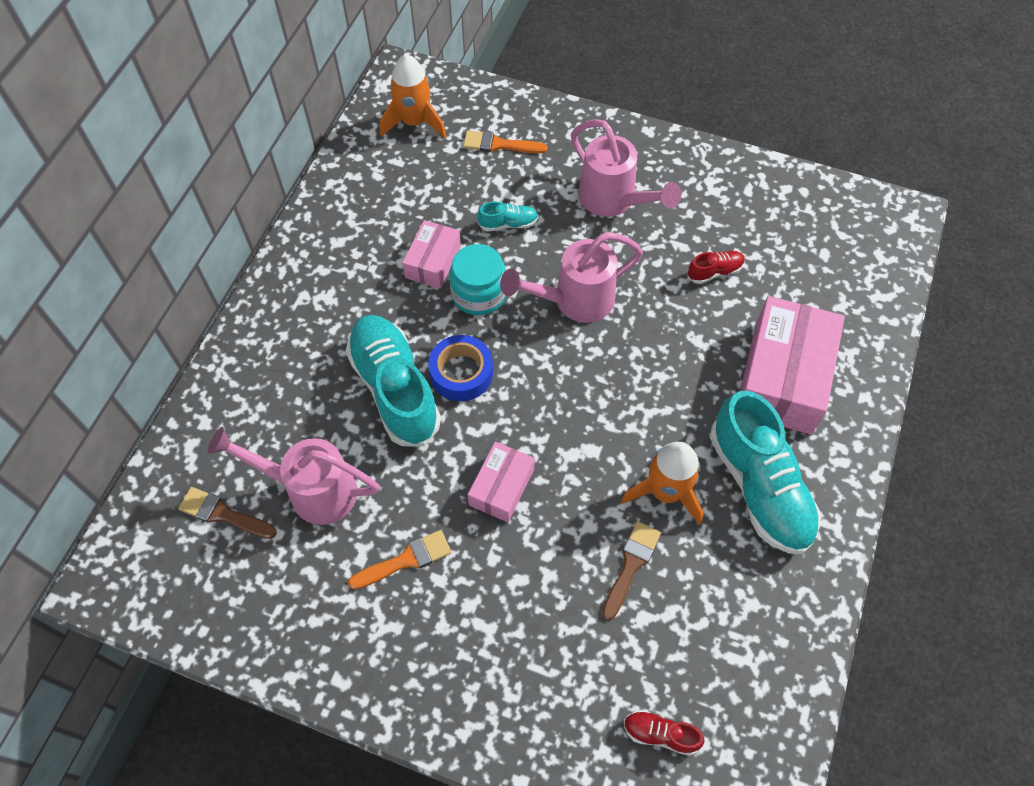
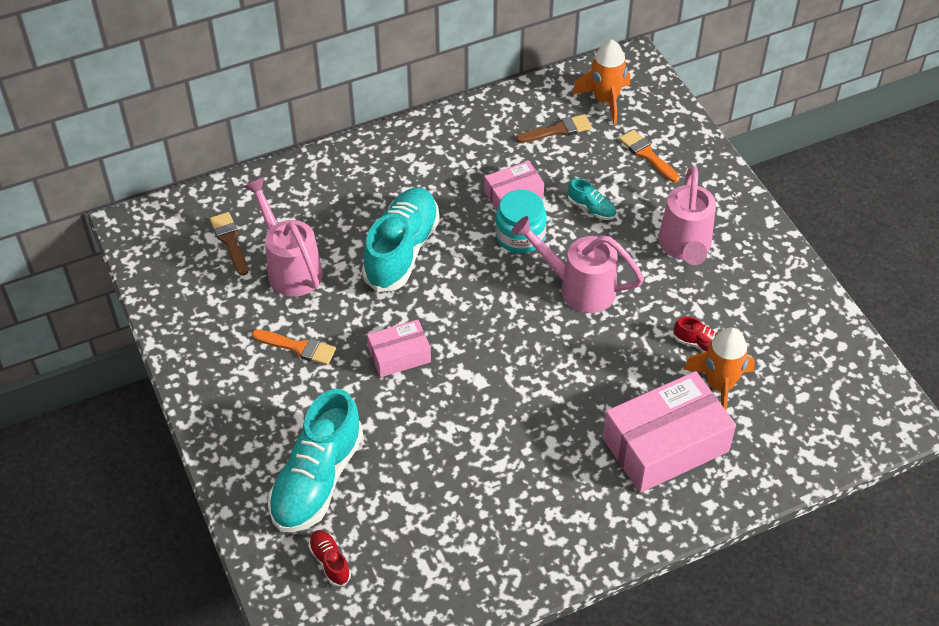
camera: 45 degrees right, 10 degrees down
(461, 373) = (453, 273): blue tape -> none
(631, 565) = (424, 463): brown brush -> brown brush (558, 130)
(666, 492) = (497, 443): orange rocket -> orange rocket (720, 385)
(759, 486) = (563, 491): turquoise shoe -> turquoise shoe (317, 479)

